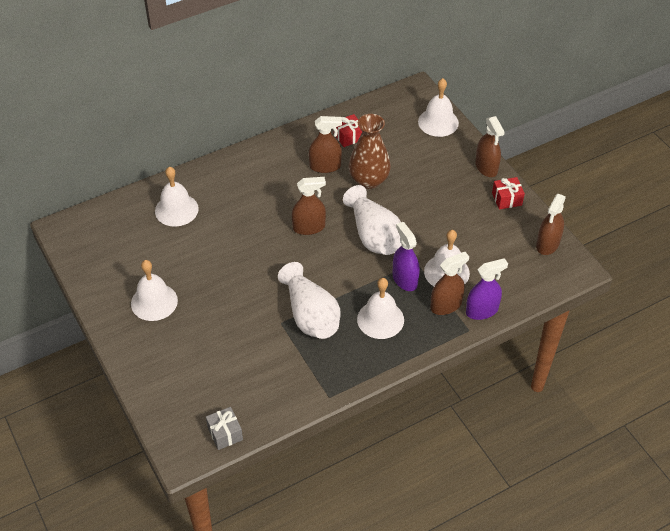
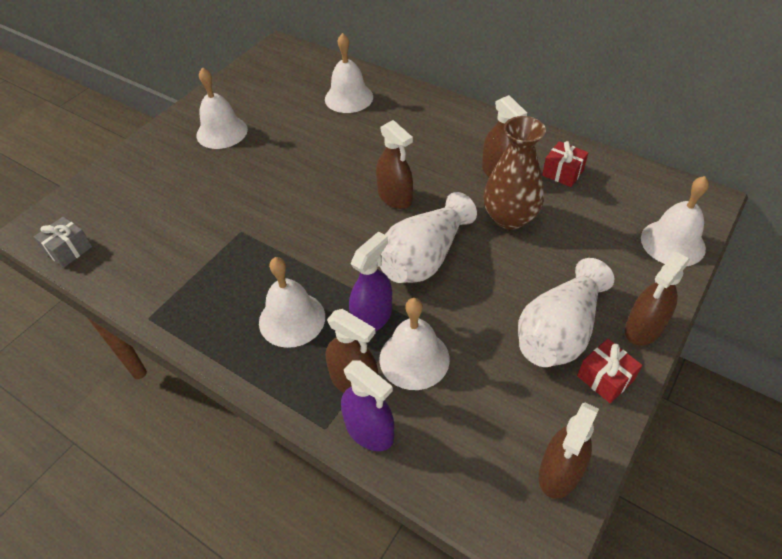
camera: 65 degrees right, 0 degrees up
(310, 315) = (264, 251): white vase -> white vase (559, 332)
(547, 244) = (559, 472): brown spray bottle -> brown spray bottle turned 60 degrees counterclockwise

